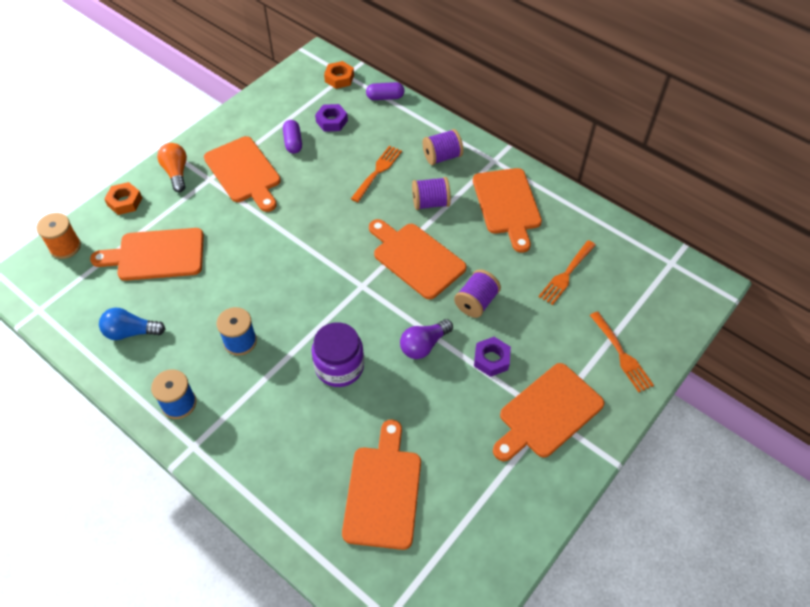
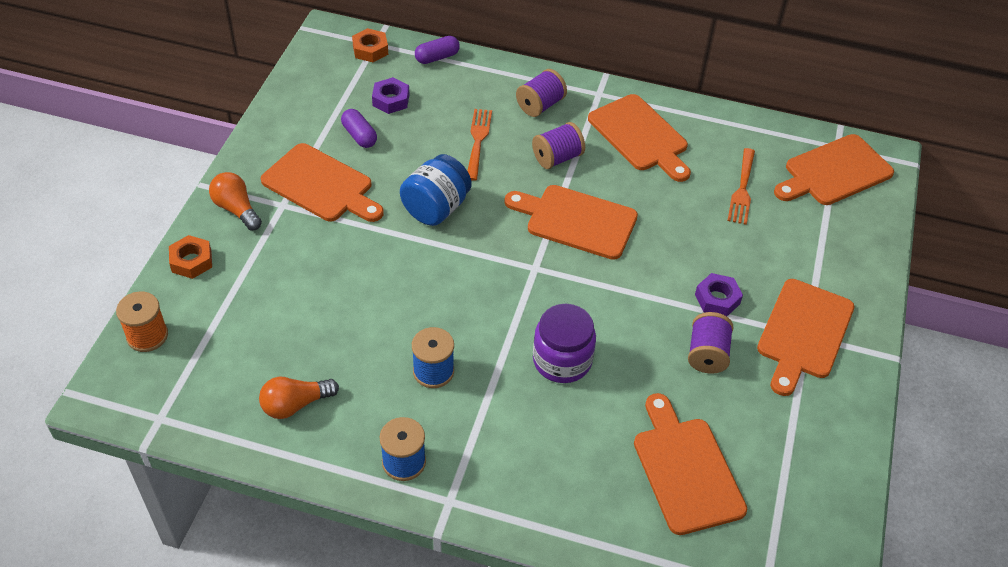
camera: 25 degrees left, 5 degrees down
(131, 332) = (295, 404): blue light bulb -> orange light bulb
(156, 255) = (271, 309): orange cutting board -> orange cutting board (834, 172)
(316, 215) = (436, 208): none -> blue jar
(424, 345) = (639, 308): purple light bulb -> none
(476, 302) = (667, 246): purple spool -> purple spool (707, 354)
(621, 354) = (841, 251): orange fork -> none

